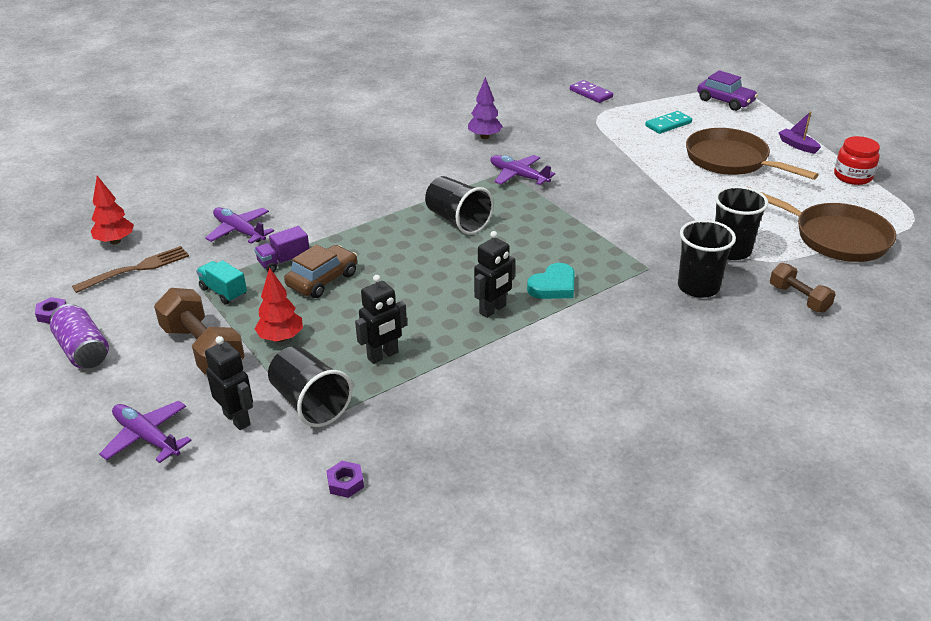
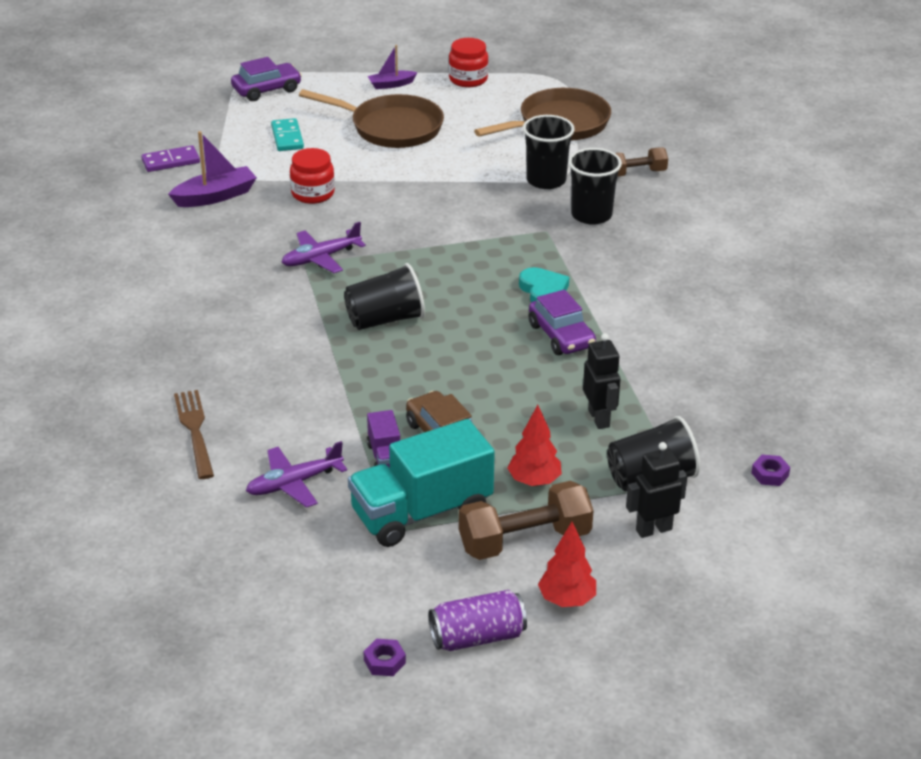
camera: 70 degrees left, 0 degrees up
(115, 241) = (243, 595): red tree -> red tree (567, 600)
(137, 269) = (325, 580): brown fork -> brown fork (195, 430)
(147, 437) = (655, 596): purple plane -> none
(223, 292) = (421, 512): turquoise truck -> turquoise truck, size x2.09
(484, 137) = (212, 258): purple tree -> none
(493, 310) = (561, 336): black robot -> purple car
(562, 119) = (215, 196): none -> purple boat
(601, 152) = (313, 193): none -> red jar
(731, 160) = (391, 127): brown pan -> brown pan turned 135 degrees counterclockwise

